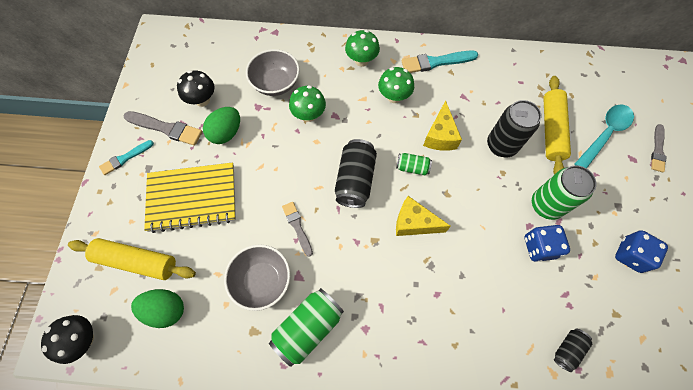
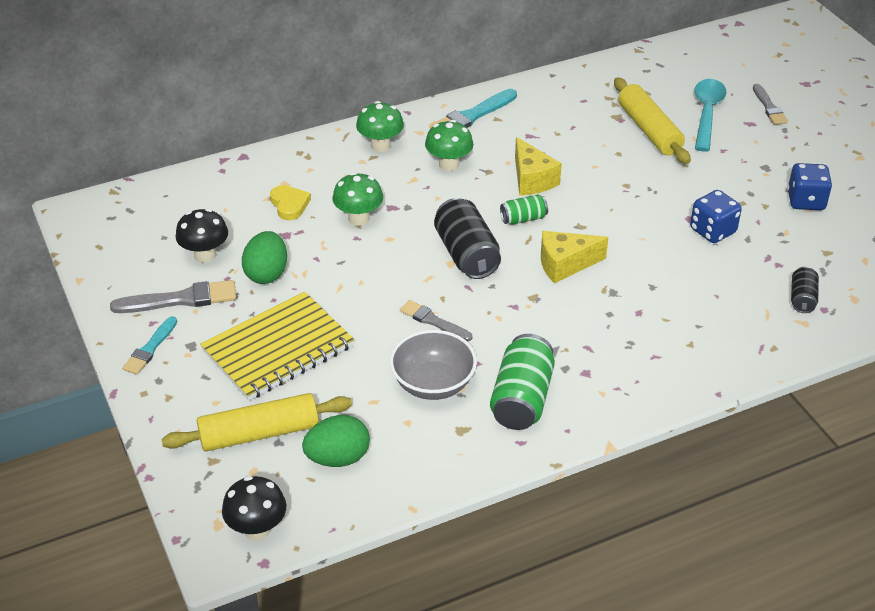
camera: 30 degrees left, 25 degrees down
(276, 83) = (289, 205): grey bowl -> yellow heart
(501, 145) = (606, 163): black can -> none
(546, 205) = (693, 194): green can -> none

